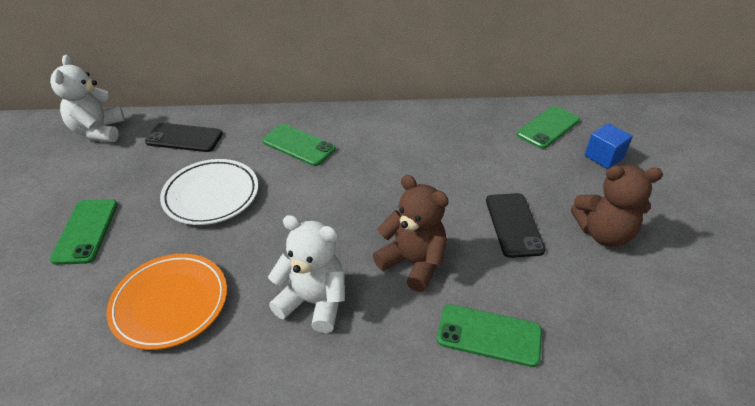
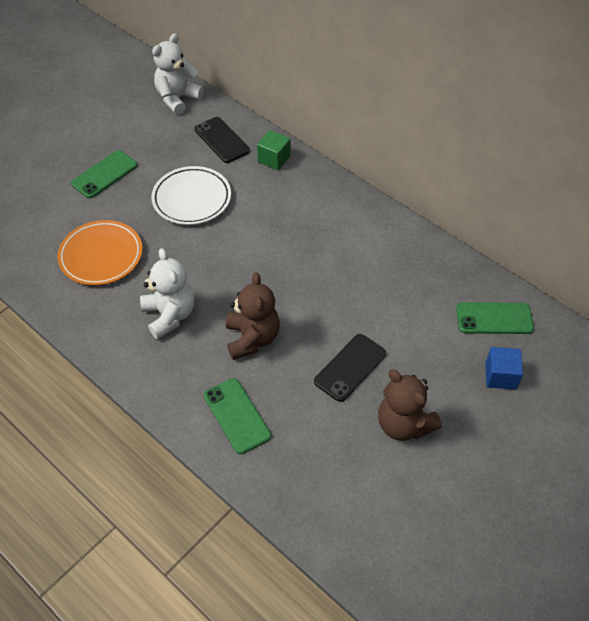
camera: 45 degrees right, 10 degrees up
(251, 126) = (274, 159): none -> green cube
(298, 145) = (286, 198): green phone -> none

